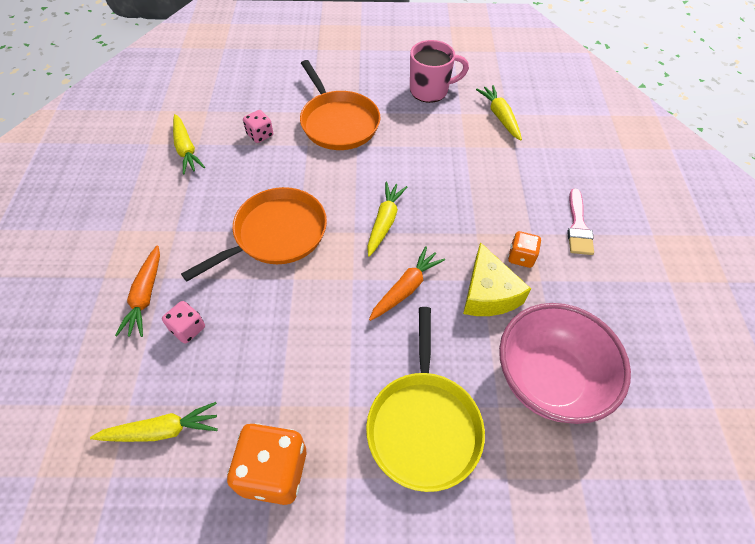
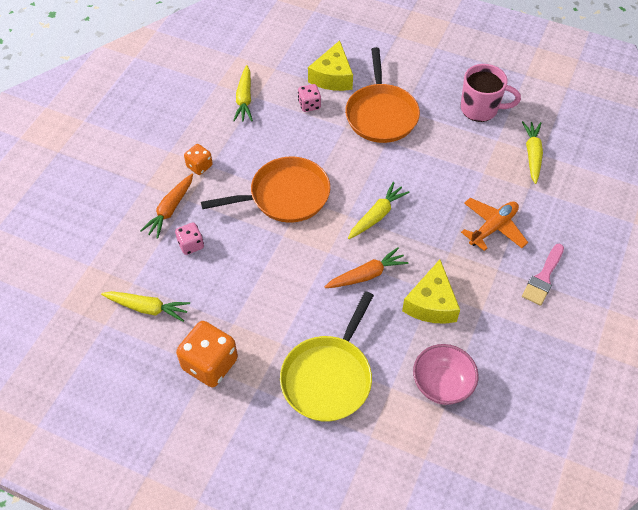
camera: 25 degrees right, 0 degrees up
(271, 102) = (332, 77): none -> yellow cheese
(504, 195) = (493, 228): none -> orange plane
(521, 257) = (476, 285): orange dice -> orange dice (199, 166)
(548, 379) = (442, 384): pink bowl -> pink bowl, size x0.64

